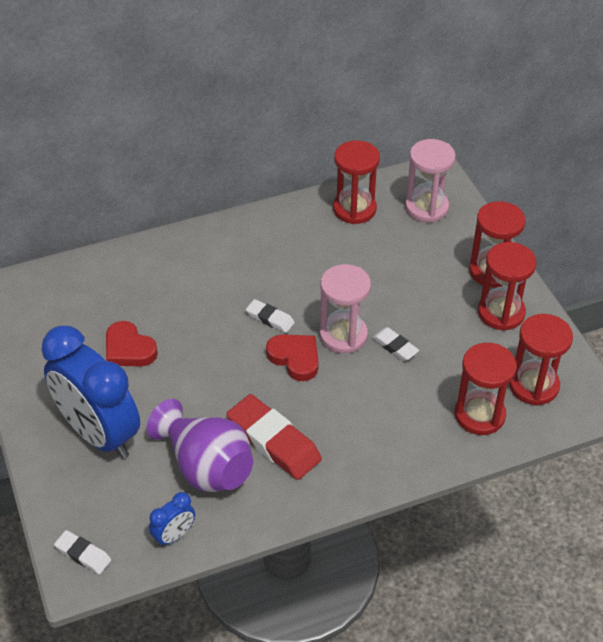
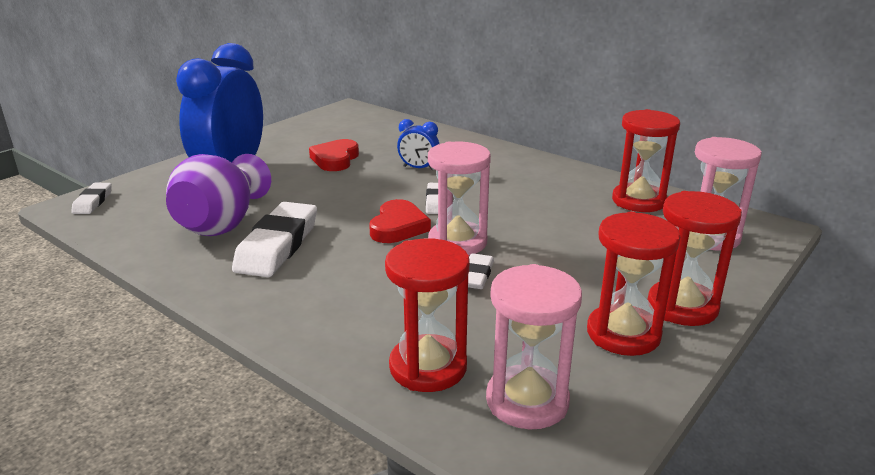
camera: 60 degrees right, 20 degrees down
(174, 535) = (129, 232): blue clock -> blue clock (418, 168)
(273, 441) = (278, 246): red eraser -> white eraser
(533, 385) = (527, 401): red hourglass -> pink hourglass

